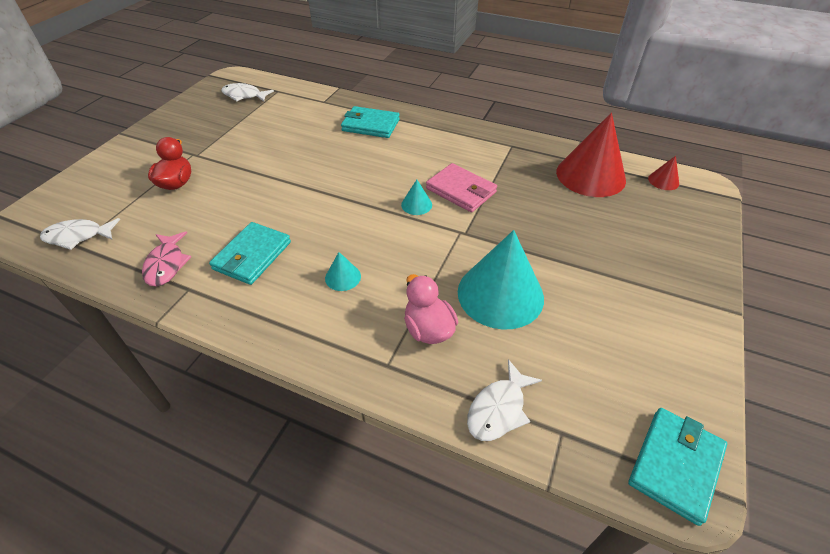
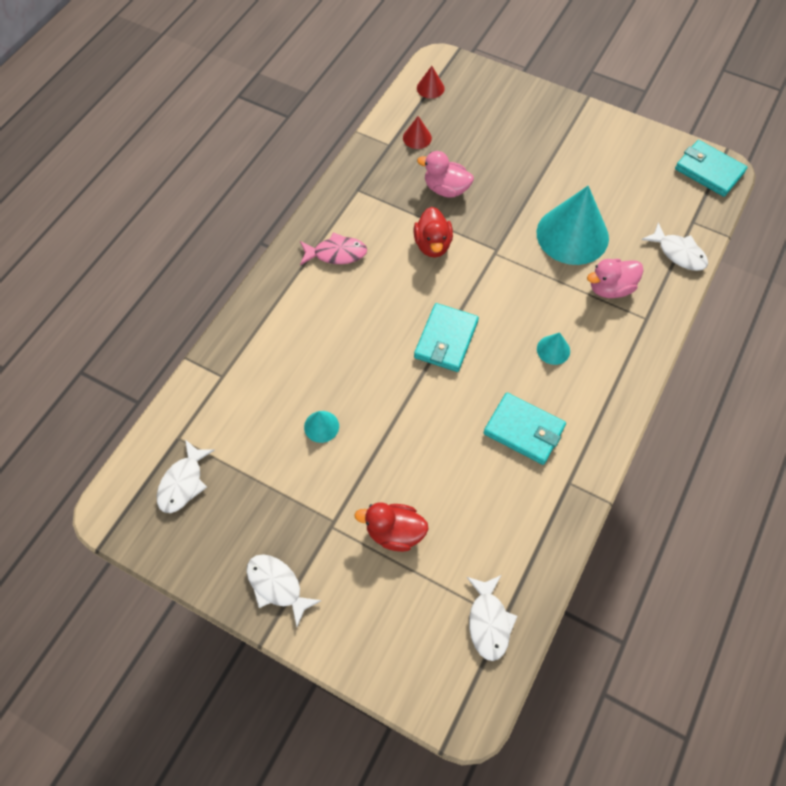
camera: 85 degrees left, 15 degrees up
(157, 135) = (277, 586): none -> white fish
(166, 264) = (535, 511): pink fish -> pink fish (336, 253)
(370, 125) = (293, 321): turquoise wallet -> turquoise wallet (446, 339)
(416, 204) = (452, 285): turquoise cone -> turquoise cone (321, 426)
(461, 190) = (432, 245): pink wallet -> red duck
(532, 196) = (446, 189): none -> pink duck
(590, 175) = (417, 138): red cone -> red cone, size x0.43

